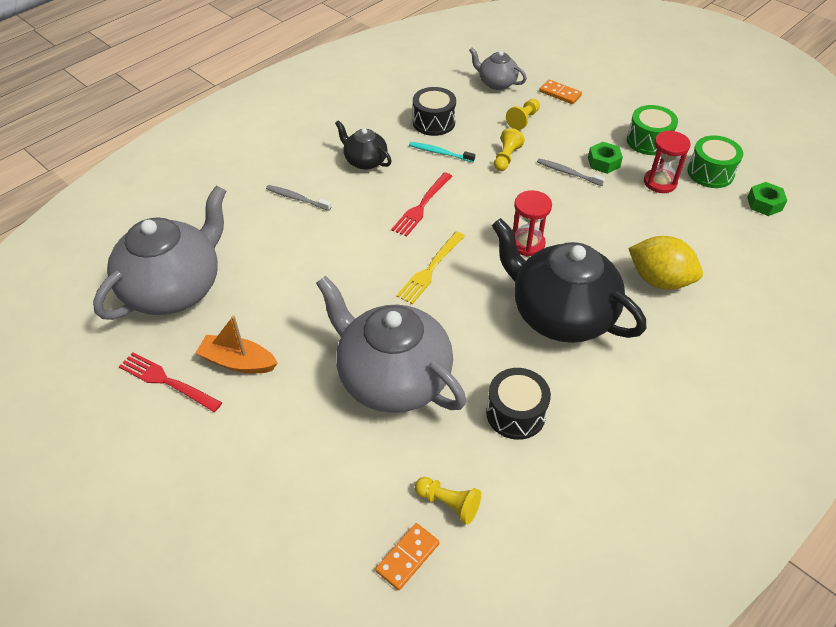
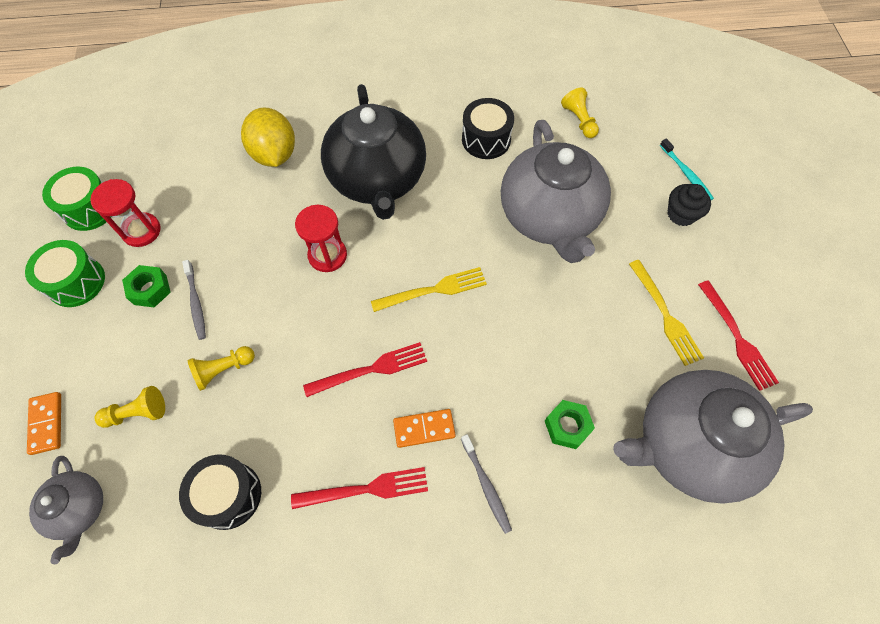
camera: 140 degrees left, 15 degrees up
(238, 362) = (665, 315): orange boat -> yellow fork
(273, 464) = (681, 214): none -> black cupcake
(365, 161) = (365, 489): black teapot -> red fork
(407, 557) = (627, 111): orange domino -> orange domino (424, 428)
(439, 153) = (277, 434): turquoise toothbrush -> turquoise toothbrush (686, 174)
(764, 204) = (104, 153): green nut -> green nut (567, 426)

